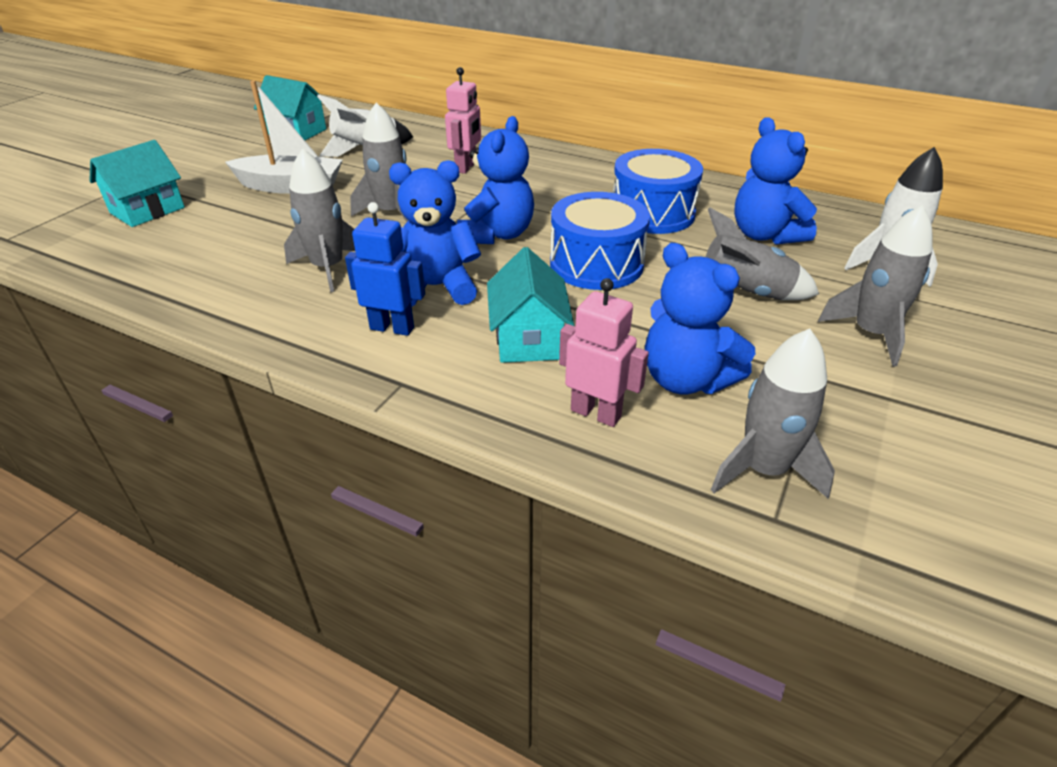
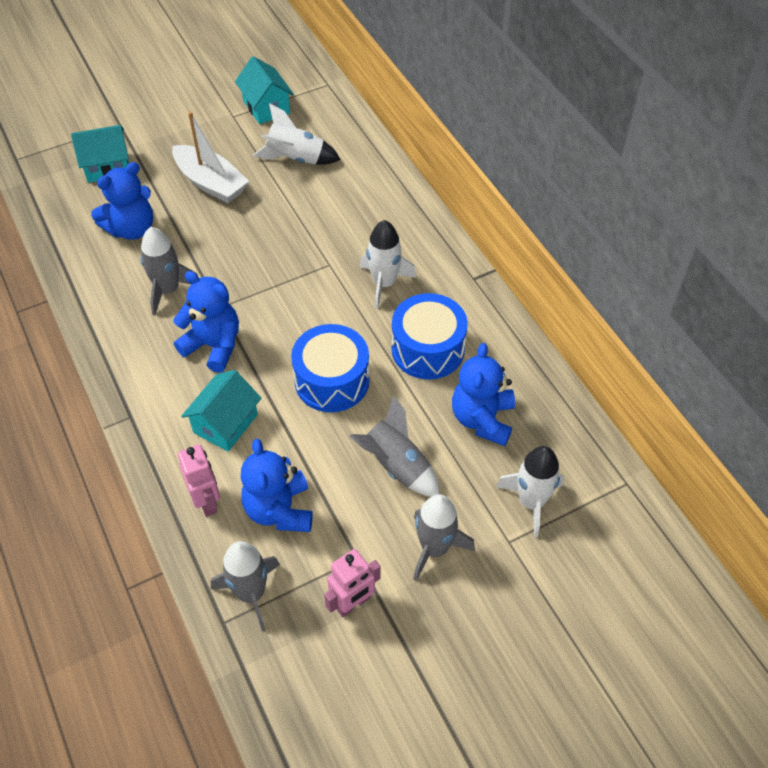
camera: 35 degrees right, 15 degrees up
(391, 213) = (250, 250): grey rocket -> none
(392, 328) = (161, 368): blue robot -> none
(466, 167) = (348, 219): pink robot -> pink robot (353, 603)
(497, 235) = (297, 313): blue teddy bear -> blue teddy bear (131, 229)
(554, 191) = (384, 283): none -> white rocket

